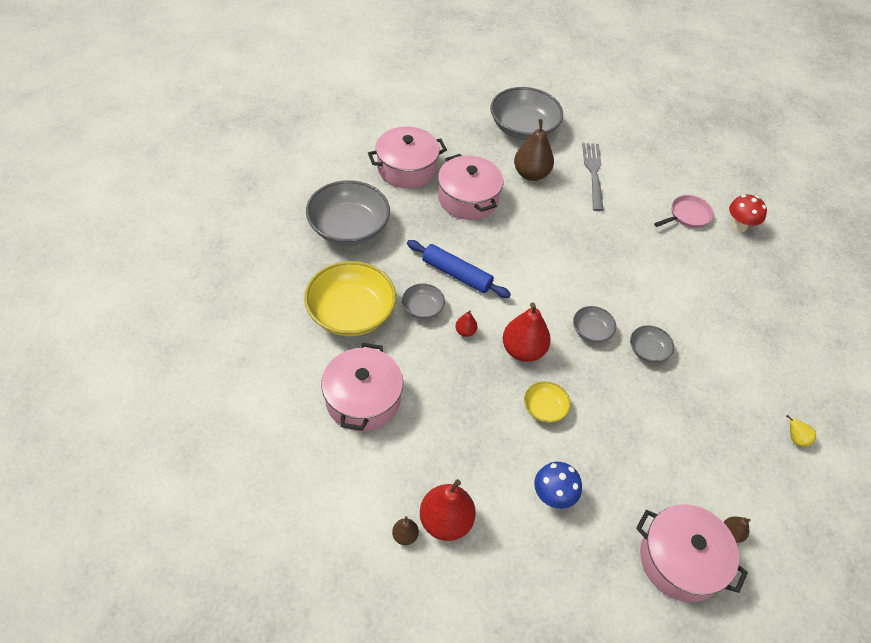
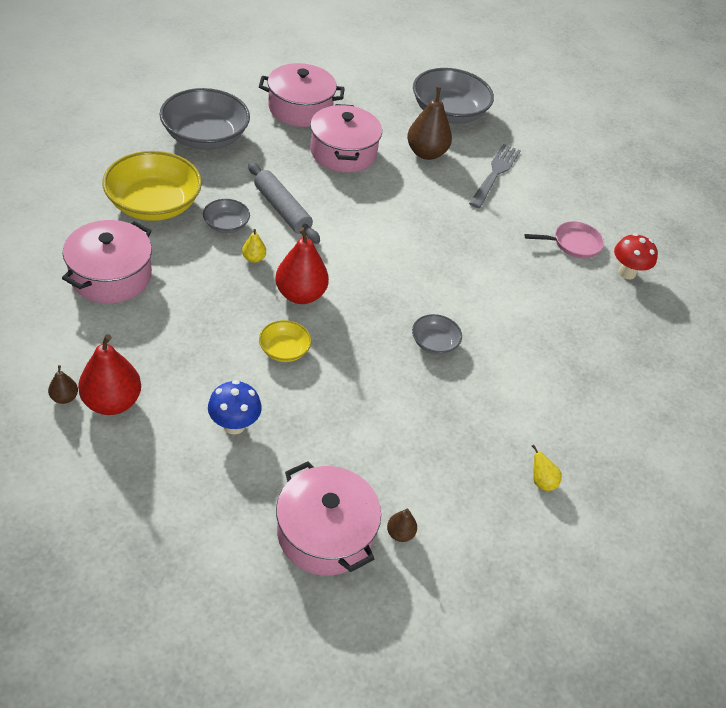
camera: 20 degrees right, 5 degrees down
(456, 274) = (282, 209): blue rolling pin -> grey rolling pin
(465, 331) = (253, 258): red pear -> yellow pear
(591, 331) = (385, 304): grey bowl -> none

